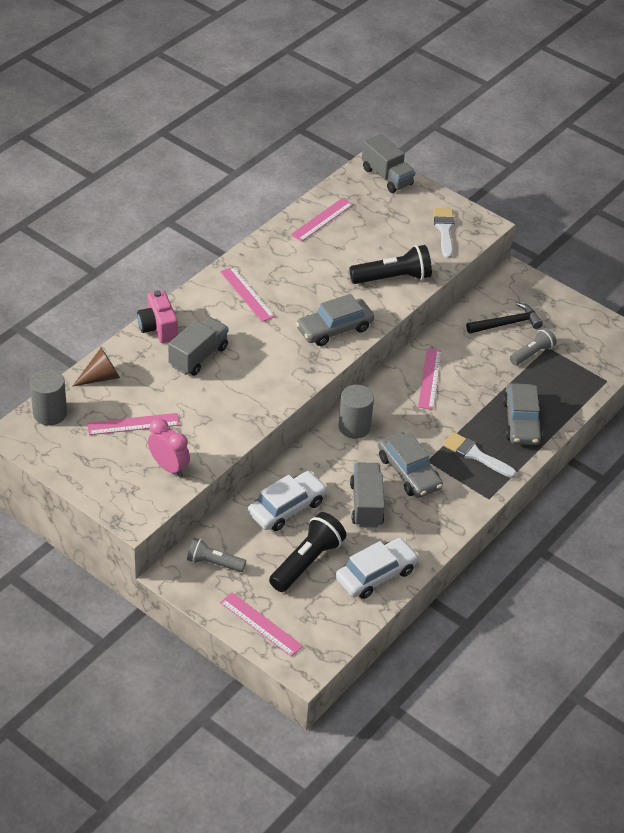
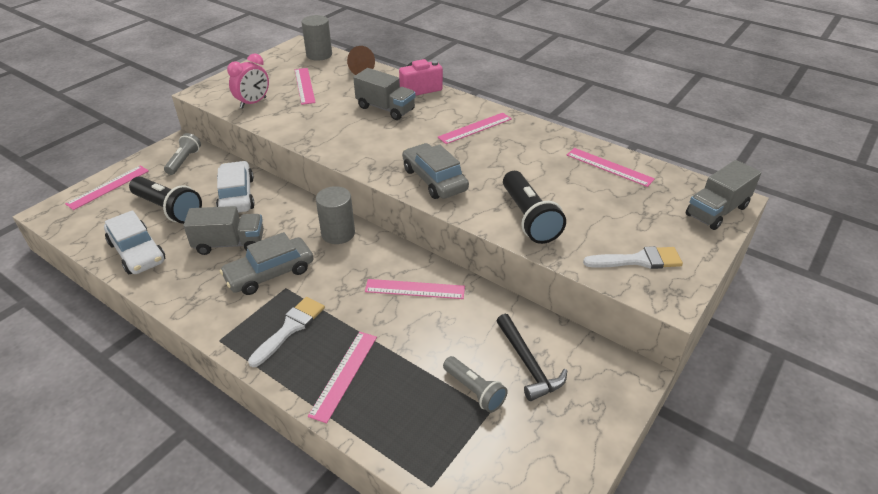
camera: 90 degrees right, 5 degrees down
(287, 508) = (237, 195): white car -> white car turned 150 degrees counterclockwise
(521, 421) = (344, 375): grey car -> pink ruler

